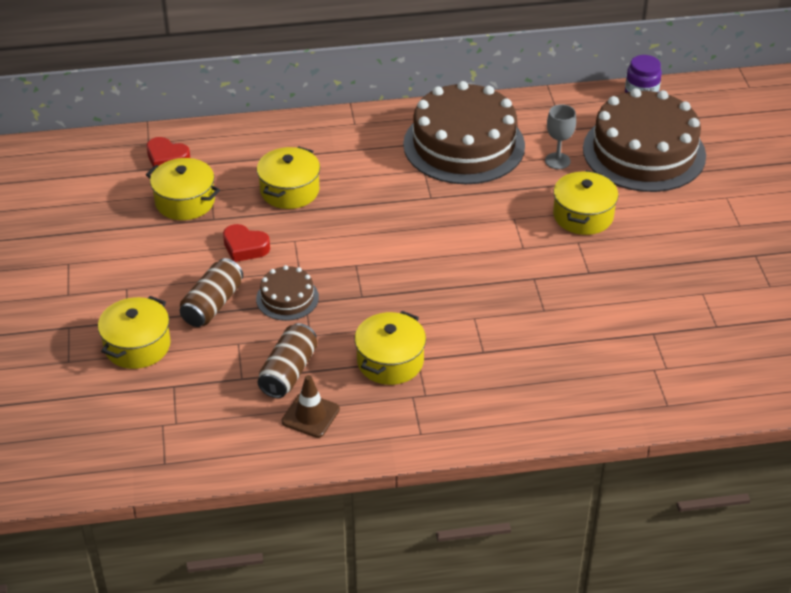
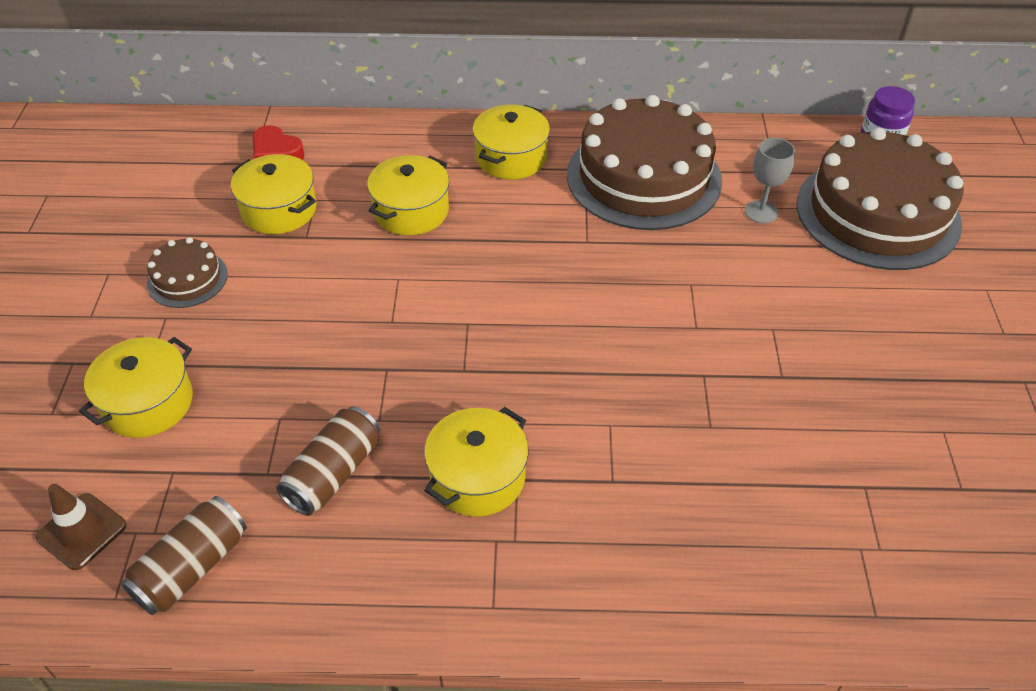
camera: 10 degrees right, 5 degrees up
(212, 304) = (265, 356): brown can -> brown can (192, 568)
(245, 247) = (332, 280): red heart -> none
(287, 298) = (365, 359): brown cake -> brown cake (187, 279)
(310, 415) = (343, 550): brown traffic cone -> brown traffic cone (82, 531)
(583, 216) = (785, 291): yellow pot -> yellow pot (511, 157)

